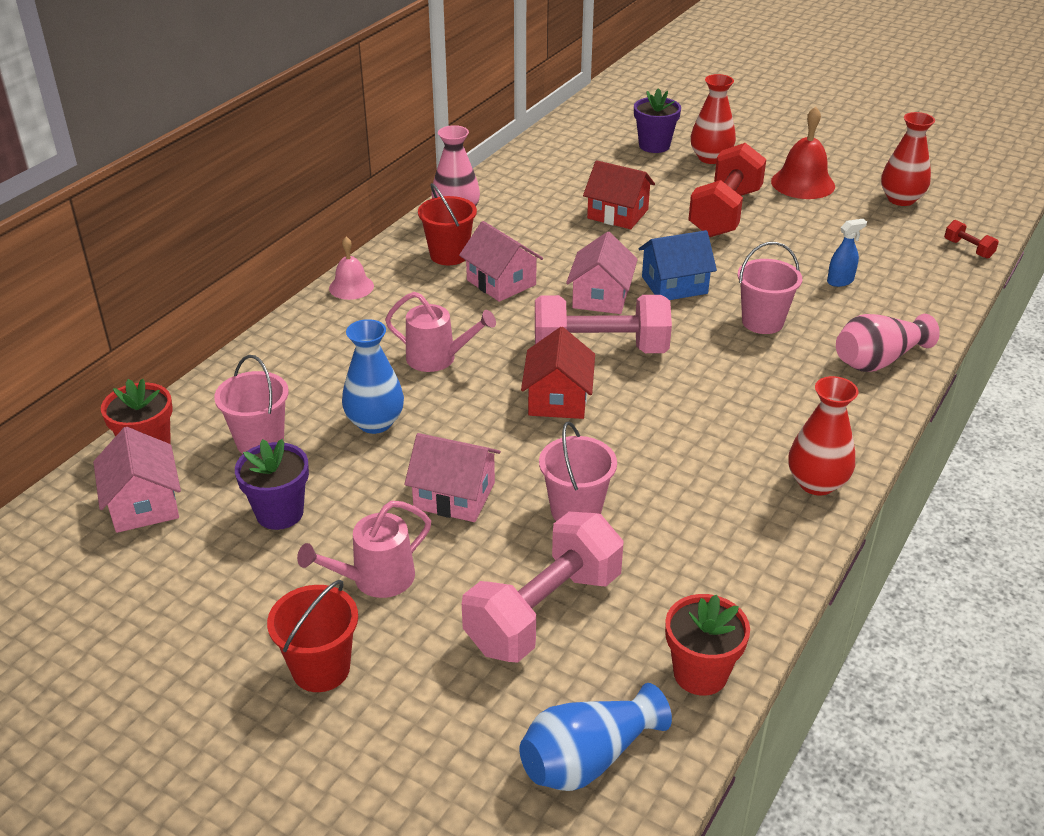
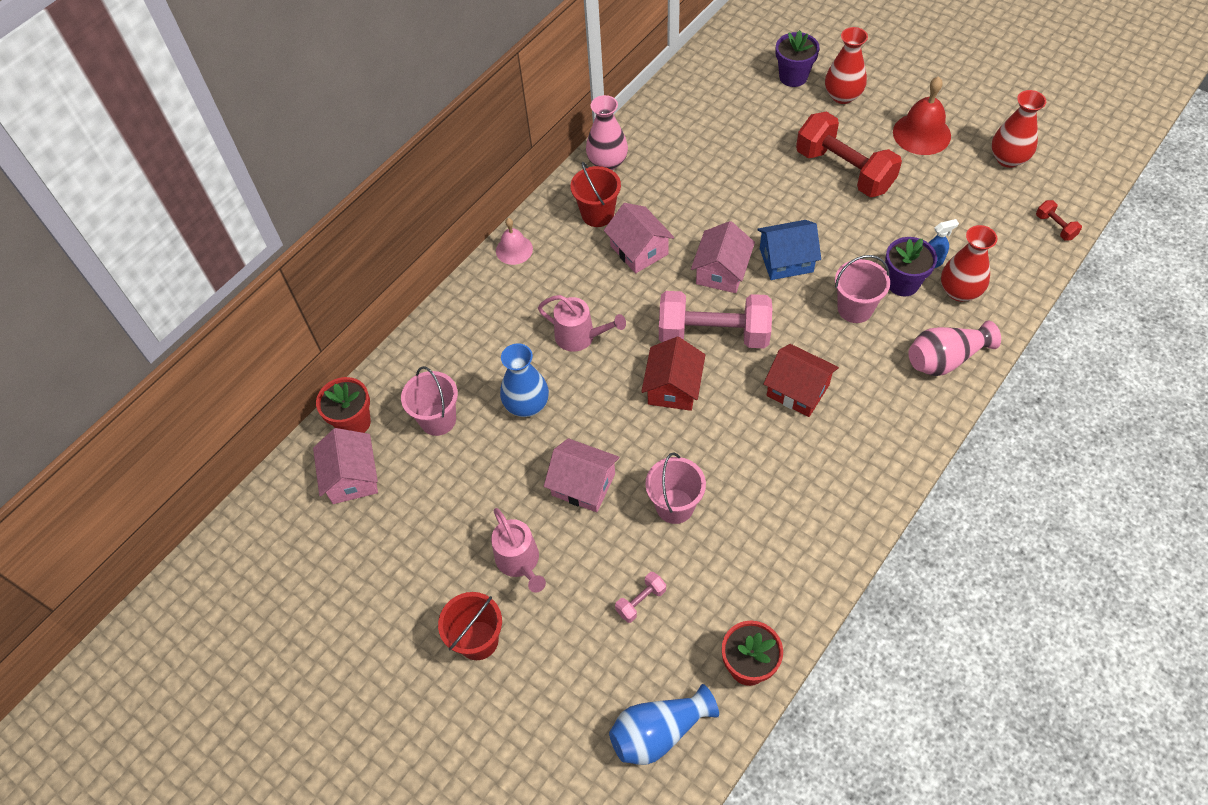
camera: 10 degrees right, 20 degrees up
(279, 513) = (451, 493): purple flower pot -> purple flower pot (902, 283)
(375, 579) = (520, 562): pink watering can -> pink watering can turned 90 degrees counterclockwise
(544, 611) = (641, 601): pink dumbbell -> pink dumbbell, size x0.42
(617, 214) = (748, 168): red house -> red house (797, 390)
(725, 213) = (844, 170): red dumbbell -> red dumbbell turned 75 degrees counterclockwise
(816, 483) = (868, 490): red vase -> red vase (959, 291)

